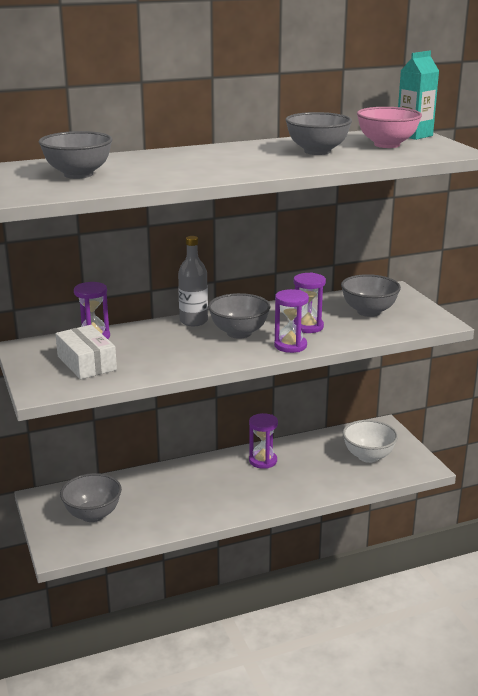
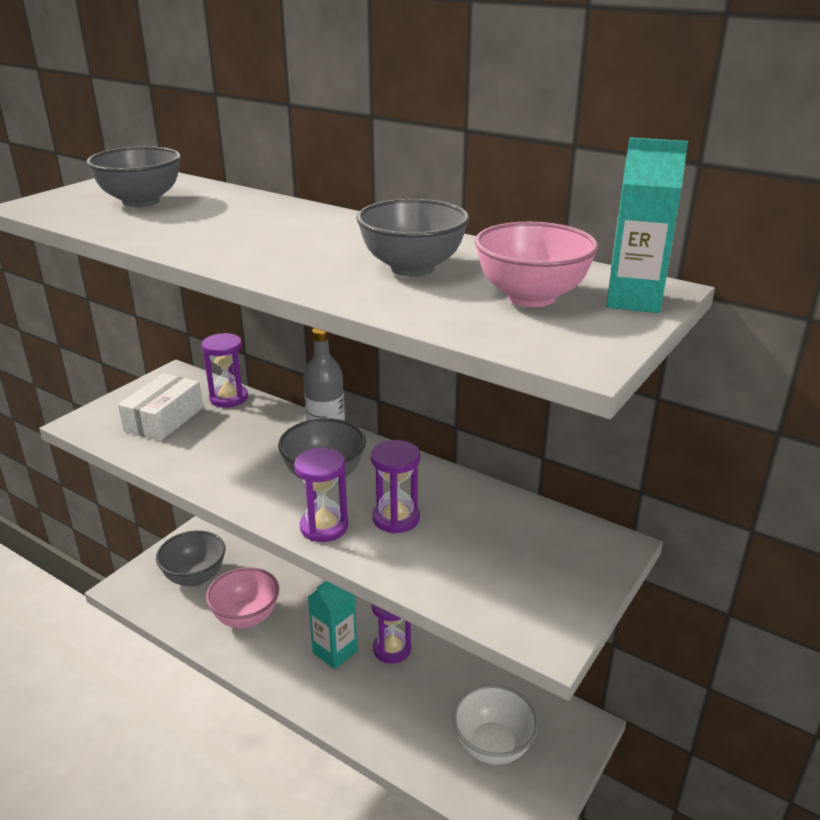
camera: 55 degrees right, 5 degrees up
(166, 505) = (246, 617): none -> pink bowl
(241, 481) = (335, 652): none -> turquoise carton
(368, 312) = (504, 551): grey bowl -> none

